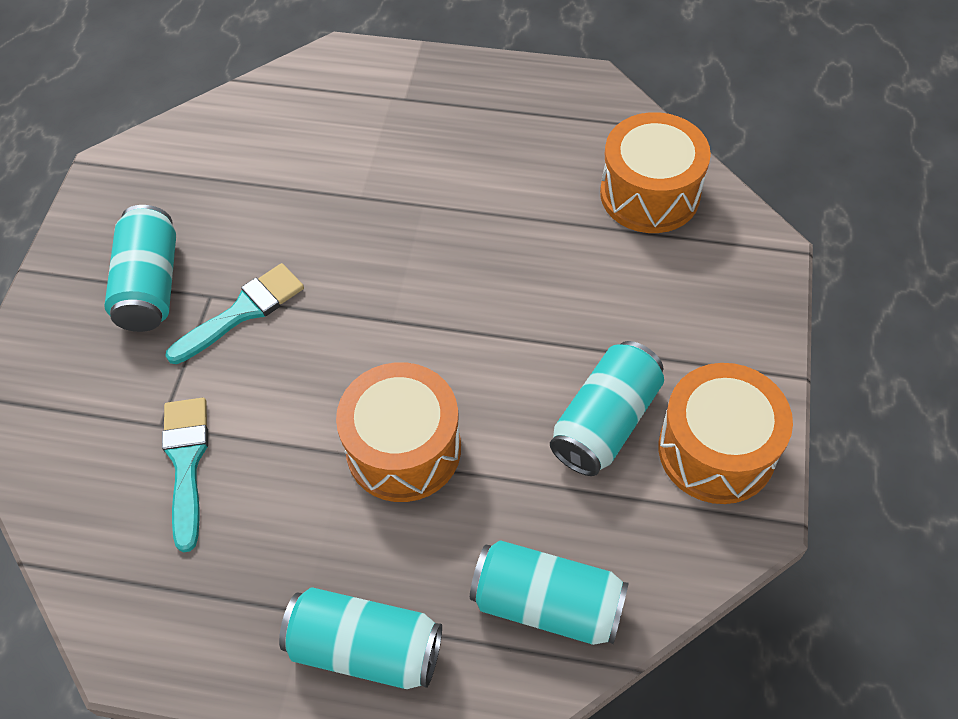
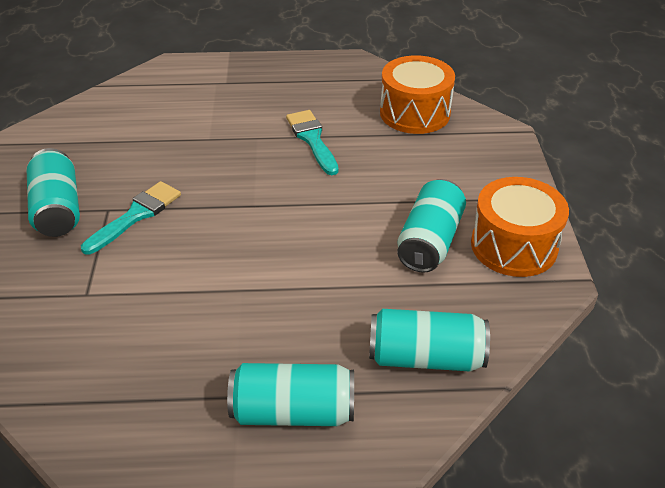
camera: 15 degrees left, 15 degrees down
(186, 463) = (113, 315): turquoise brush -> turquoise brush (312, 139)
(403, 449) = (285, 279): orange drum -> none

